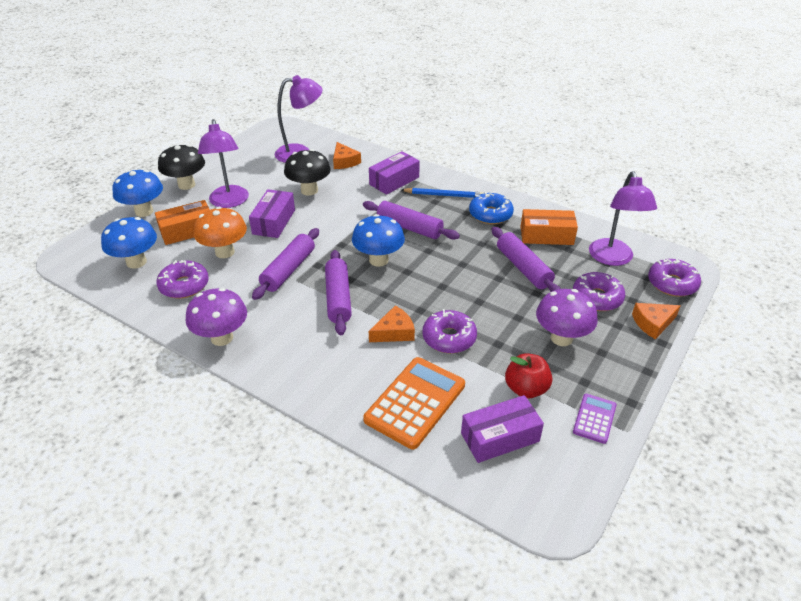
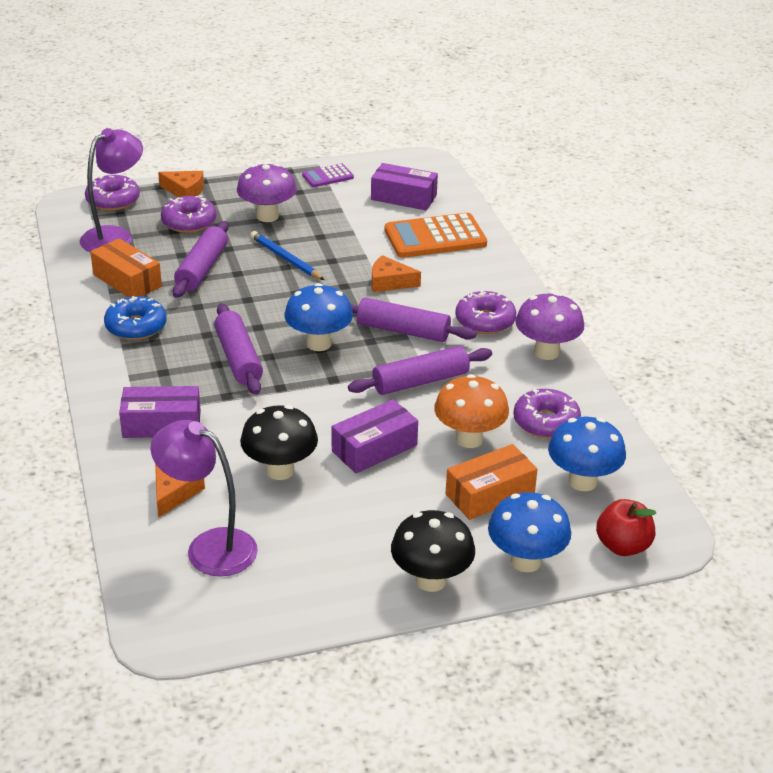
camera: 140 degrees left, 5 degrees down
(187, 231) = (490, 494): orange box -> orange box turned 45 degrees counterclockwise
(229, 202) = (399, 511): purple lamp -> none
(338, 298) = (403, 330): purple rolling pin -> purple rolling pin turned 75 degrees clockwise
(444, 195) = (141, 373): blue pencil -> blue pencil (286, 259)
(449, 338) = (351, 257): purple donut -> purple donut (485, 321)
(526, 389) = (345, 207): red apple -> red apple (623, 546)

